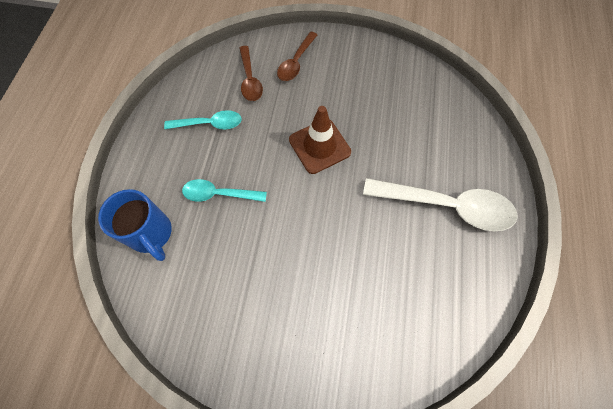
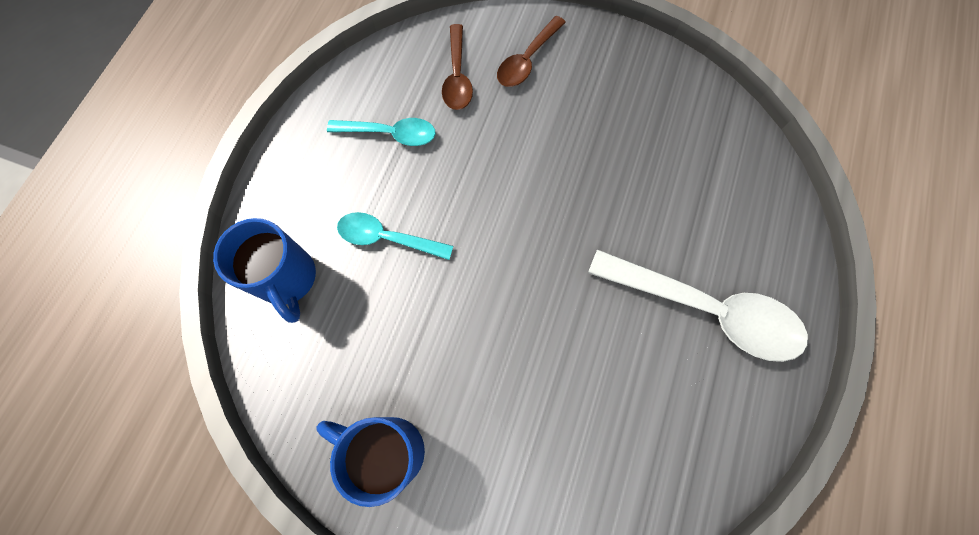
camera: 10 degrees right, 5 degrees up
(244, 341) = (388, 450): none -> blue mug
(319, 146) = (539, 191): brown traffic cone -> none

